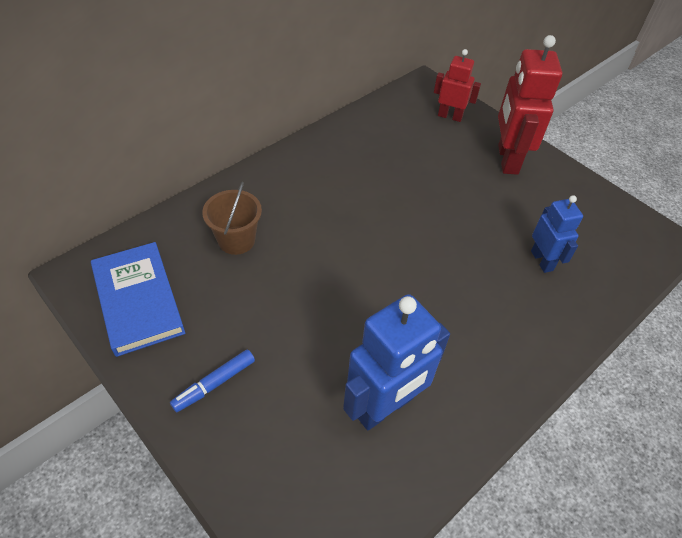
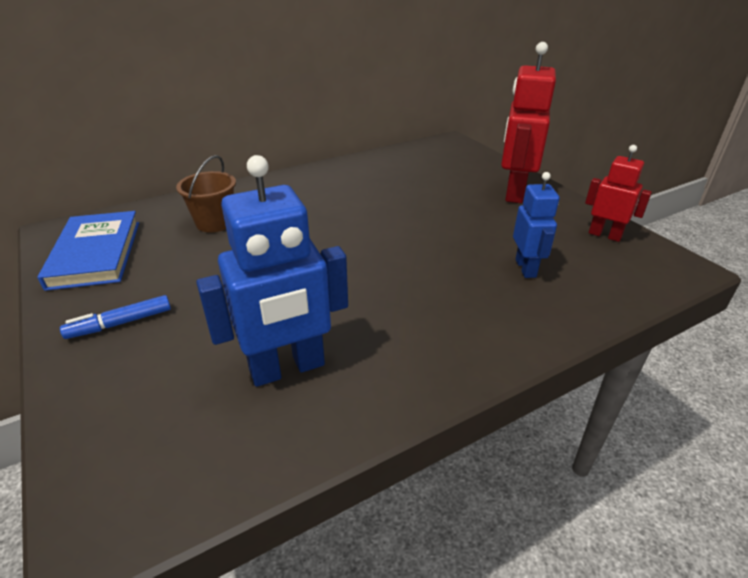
camera: 15 degrees right, 15 degrees down
(450, 116) = (466, 161): red robot -> red robot (605, 235)

